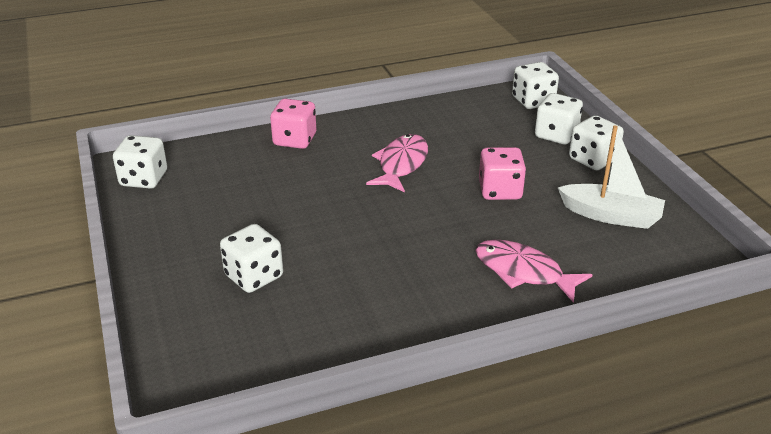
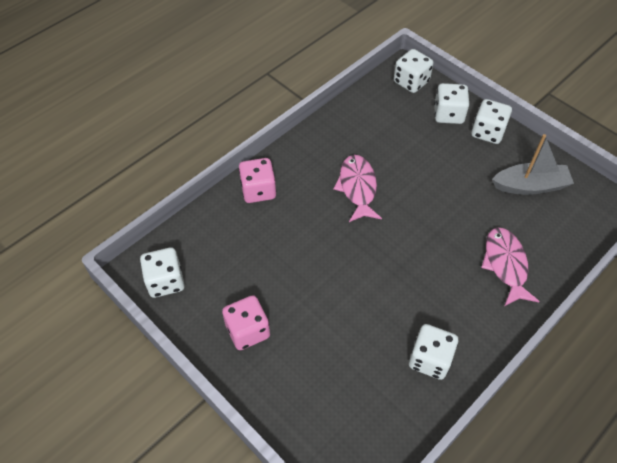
camera: 25 degrees left, 20 degrees up
(254, 276) = (326, 349): white dice -> white dice (430, 359)
(500, 191) = (444, 189): pink dice -> pink dice (248, 331)
(523, 272) = (505, 265): pink fish -> pink fish turned 75 degrees clockwise
(611, 215) = (530, 186): white boat -> grey boat

